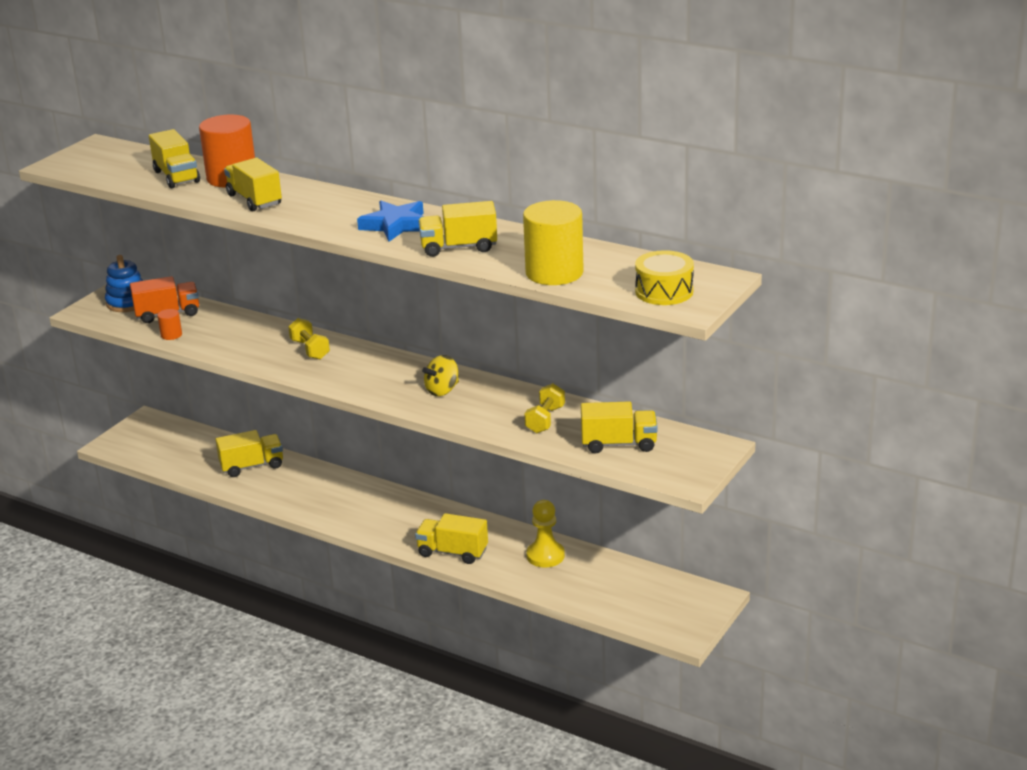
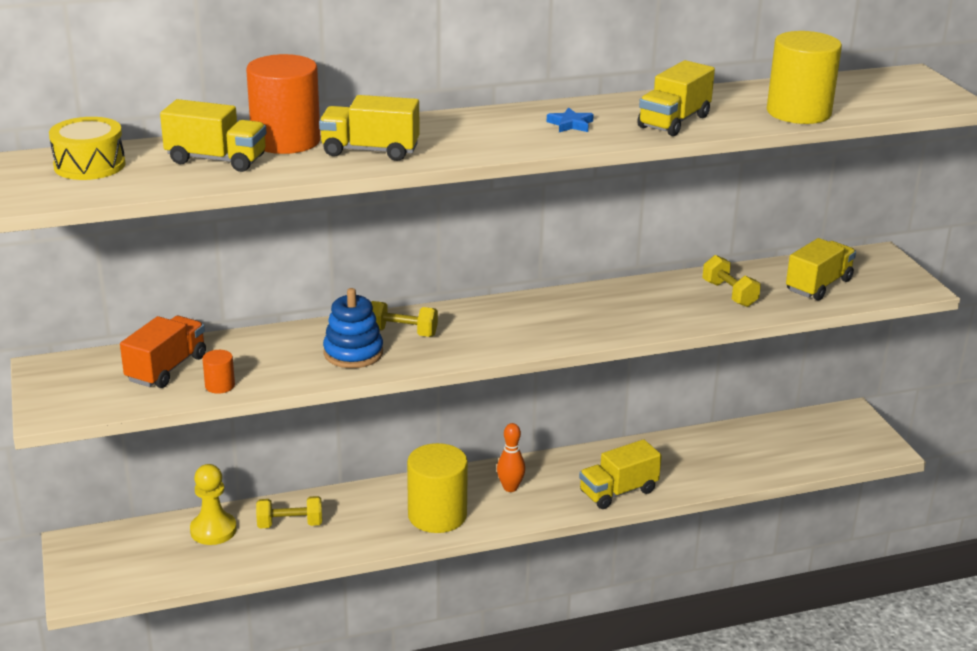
camera: 50 degrees left, 0 degrees up
(127, 302) = (88, 379): blue stacking toy -> blue stacking toy (353, 353)
(252, 466) = (290, 524): yellow truck -> yellow dumbbell
(330, 505) = (437, 515): none -> yellow cylinder
(396, 225) = (570, 124): blue star -> blue star, size x0.53
(397, 513) = (510, 488): none -> orange bowling pin
(442, 390) = (600, 311): yellow spinning top -> none
(545, 556) = (690, 452): yellow pawn -> yellow pawn (213, 530)
(664, 291) = (905, 96): yellow drum -> yellow drum (89, 165)

